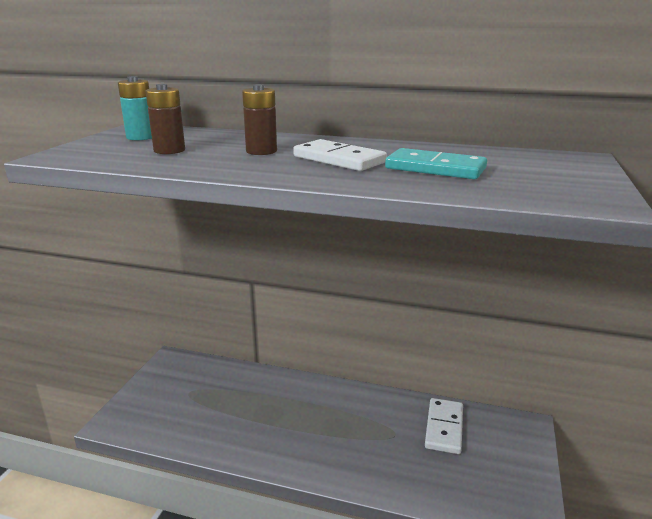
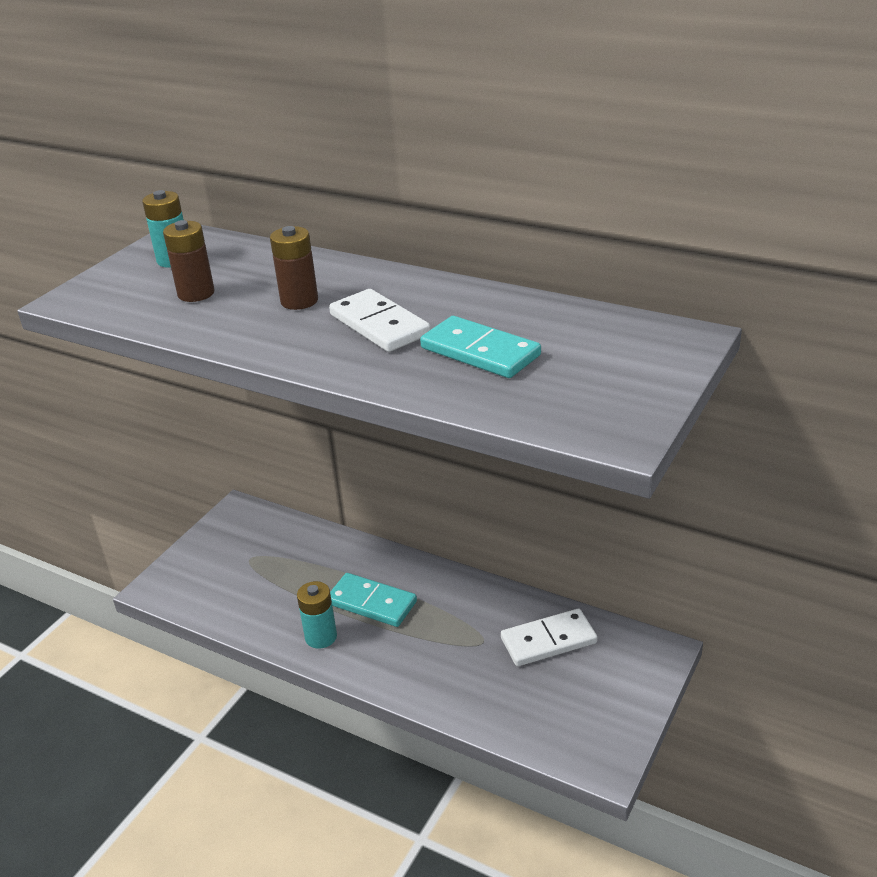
camera: 15 degrees right, 10 degrees up
(264, 446) = (321, 637): none -> turquoise battery
(297, 415) = (372, 603): none -> turquoise domino
(444, 428) = (548, 641): white domino -> white domino turned 45 degrees clockwise

